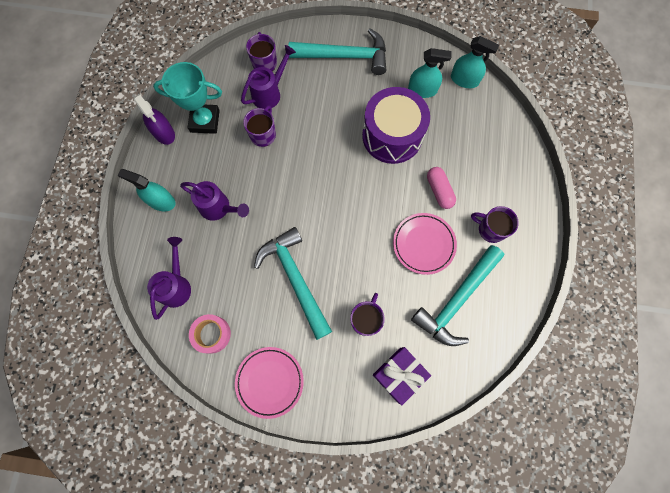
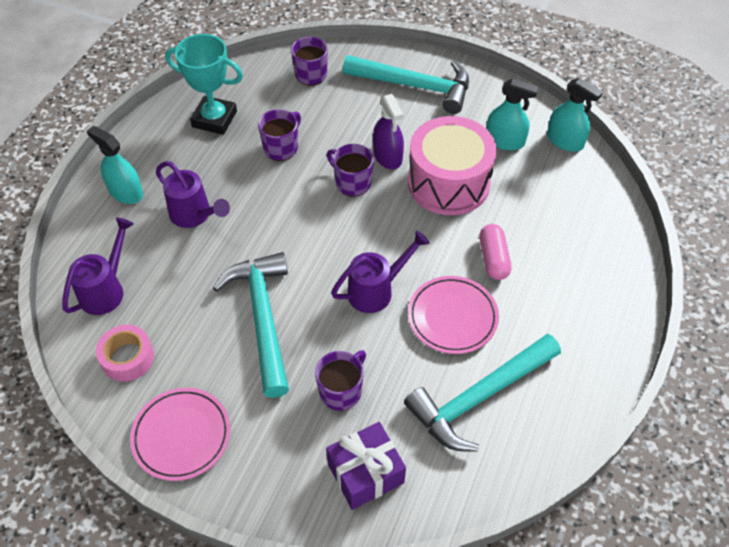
camera: 15 degrees right, 20 degrees down
(164, 133) = (159, 121): purple spray bottle -> purple spray bottle (387, 156)
(269, 93) = (306, 106): purple watering can -> purple watering can (376, 290)
(392, 136) = (448, 183): purple drum -> pink drum
(490, 229) = (553, 320): purple mug -> purple mug (352, 182)

